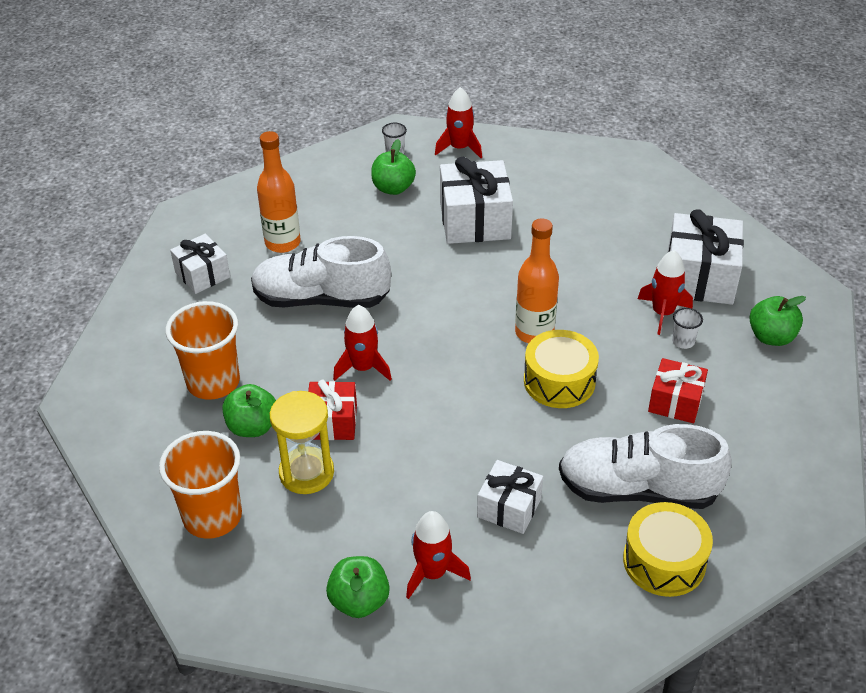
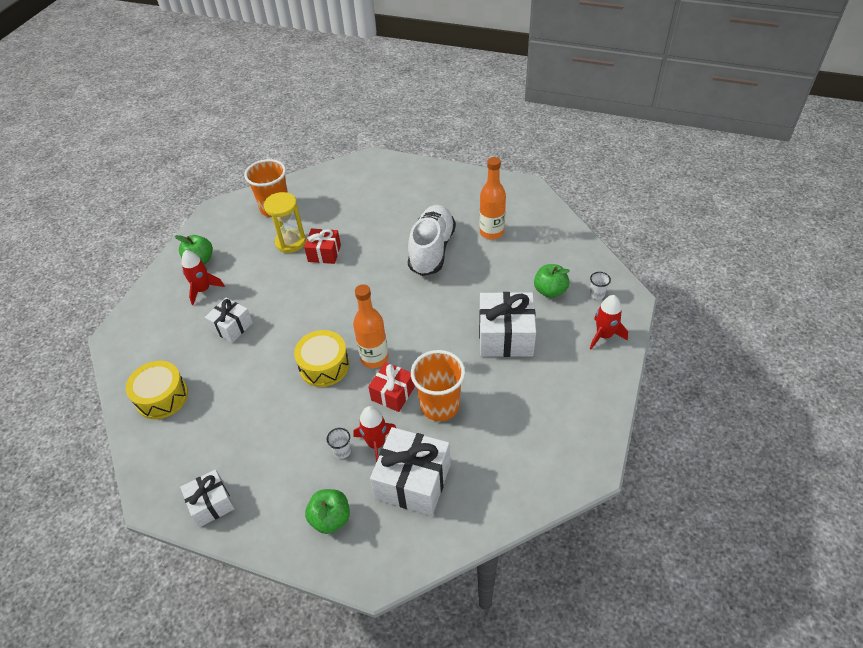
camera: 100 degrees right, 5 degrees up
(202, 275) = (465, 198): white gift -> white gift (211, 504)
(213, 382) = (370, 205): orange cup -> orange cup (440, 405)
(252, 427) = (331, 221): green apple -> none
(363, 368) = (364, 267): red rocket -> none
(637, 489) = (219, 394): white shoe -> none
(675, 402) = (284, 432): red gift -> red gift (393, 393)

